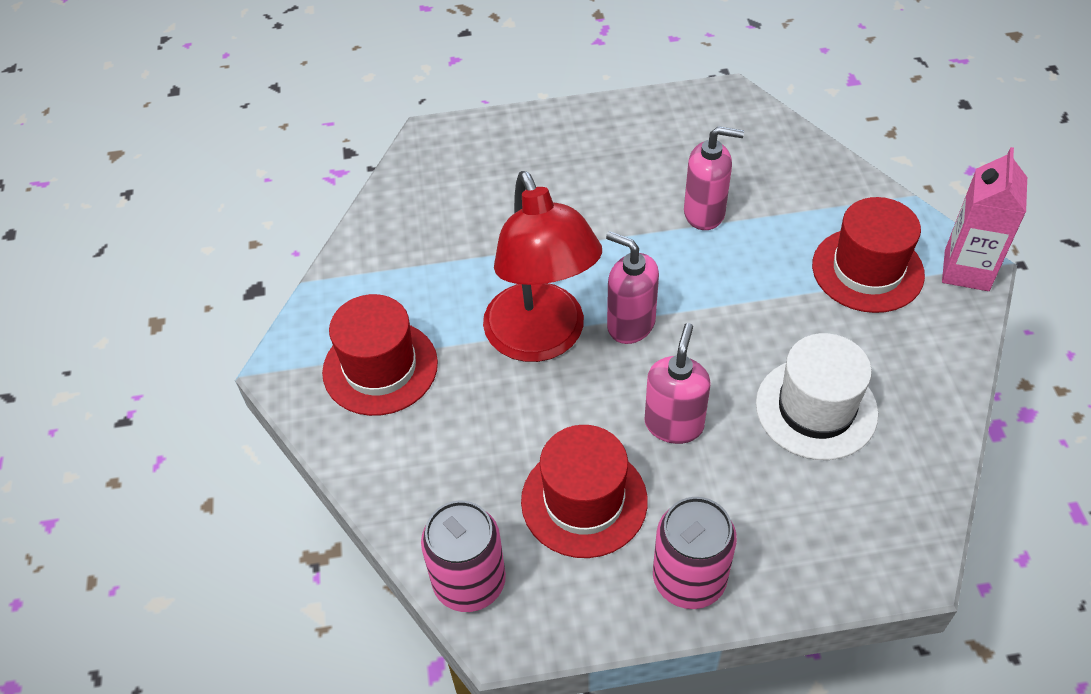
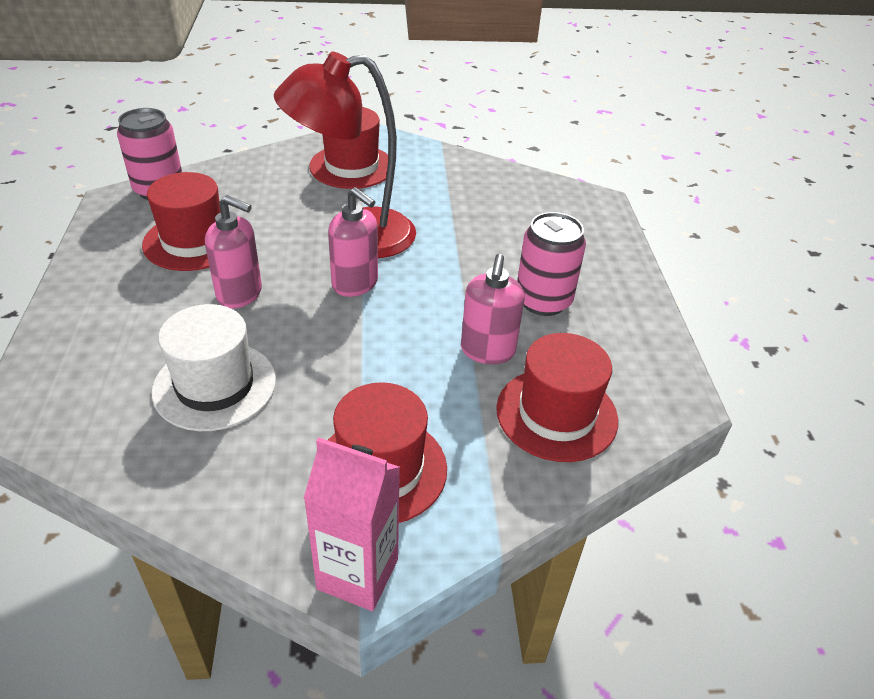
camera: 90 degrees right, 10 degrees down
(630, 324) = (355, 284): pink soap dispenser -> pink soap dispenser turned 90 degrees clockwise
(689, 579) = (96, 282): pink can -> pink can (543, 301)
(768, 167) = (556, 414): none -> red hat

